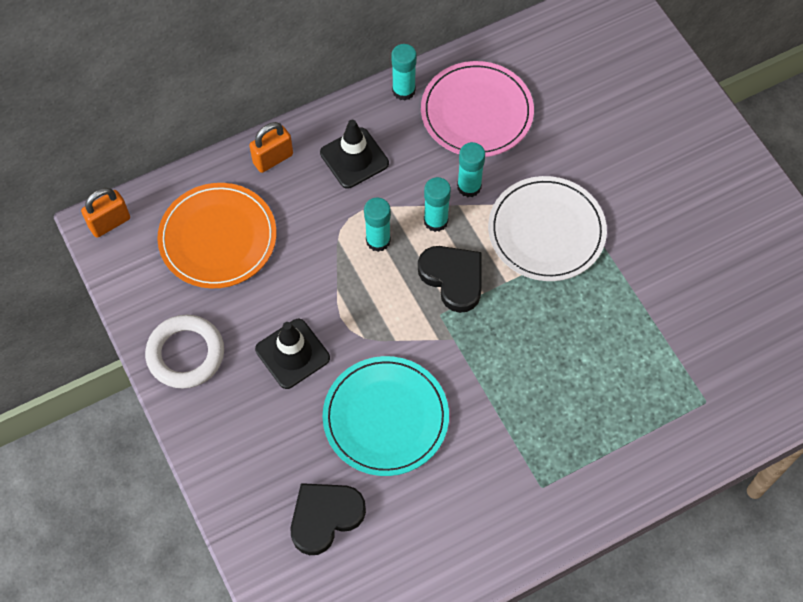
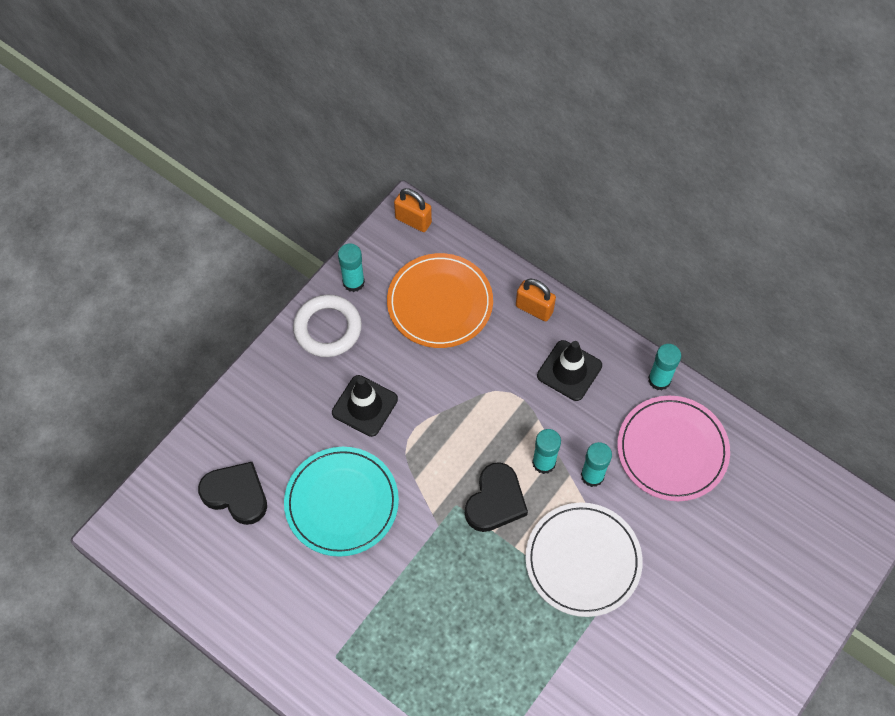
camera: 65 degrees right, 0 degrees up
(378, 240) = (500, 425): turquoise glue stick -> turquoise glue stick (353, 282)

